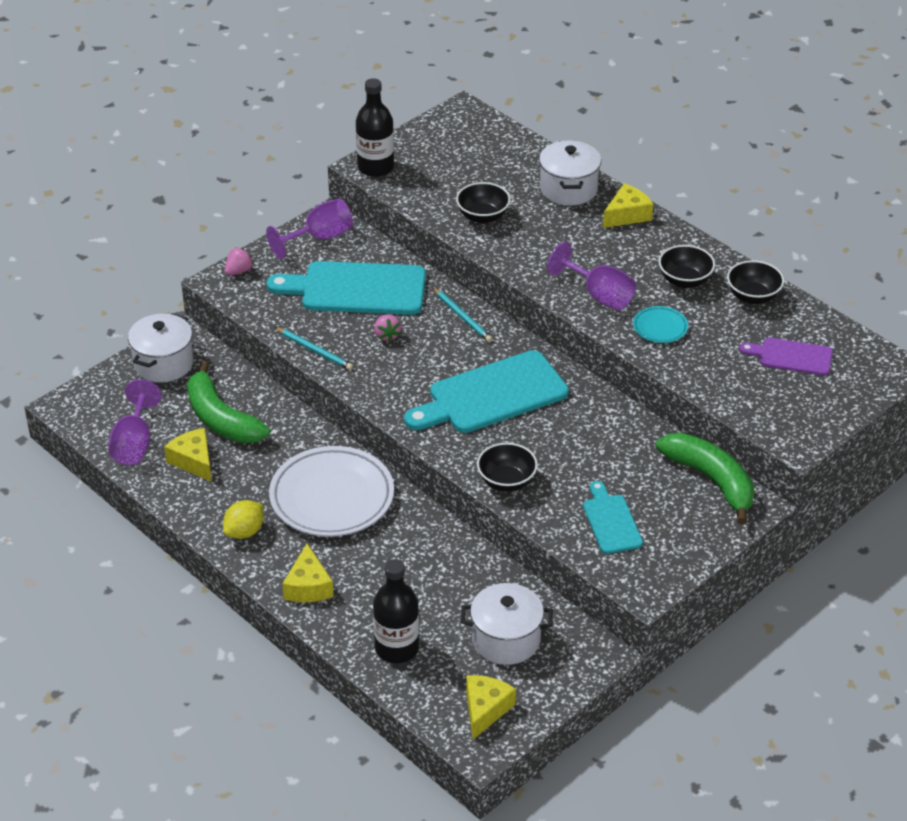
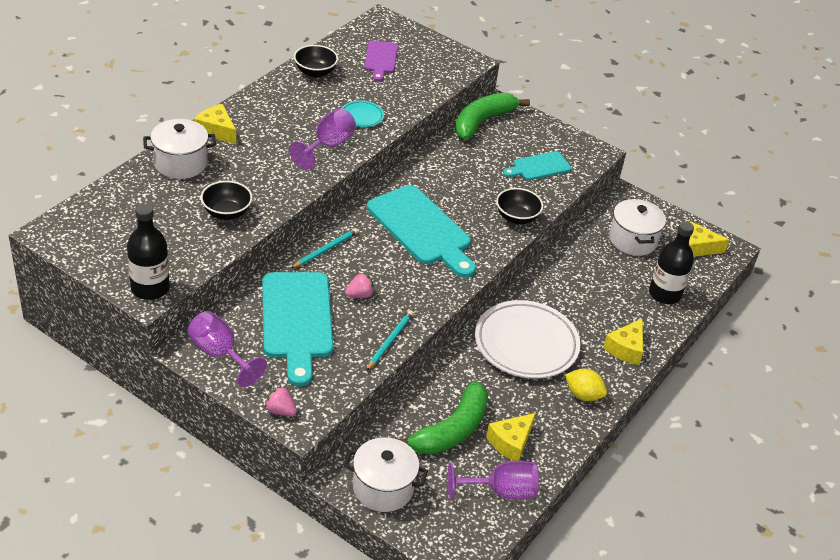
camera: 105 degrees left, 0 degrees up
(308, 586) = (626, 348): yellow cheese -> yellow cheese turned 135 degrees clockwise
(685, 280) = (301, 103): black bowl -> none

